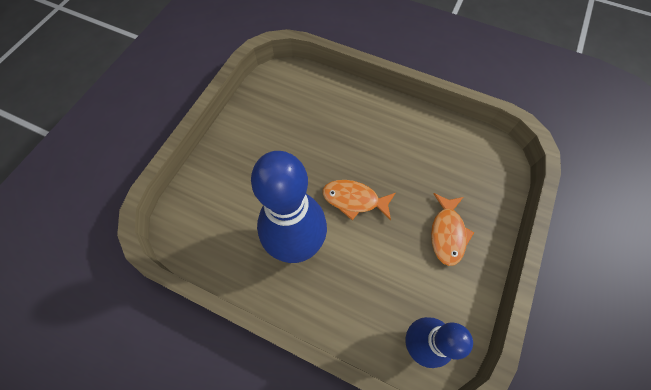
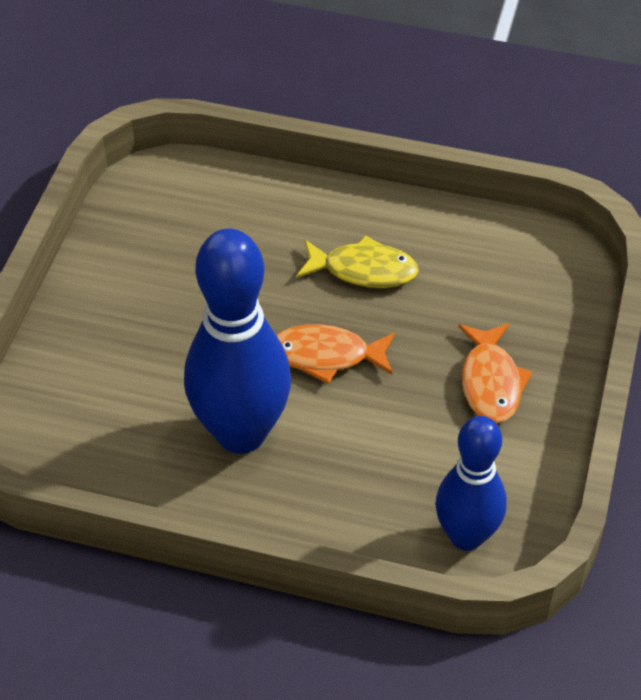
camera: 10 degrees left, 15 degrees down
(383, 147) = (363, 270): none -> yellow fish

